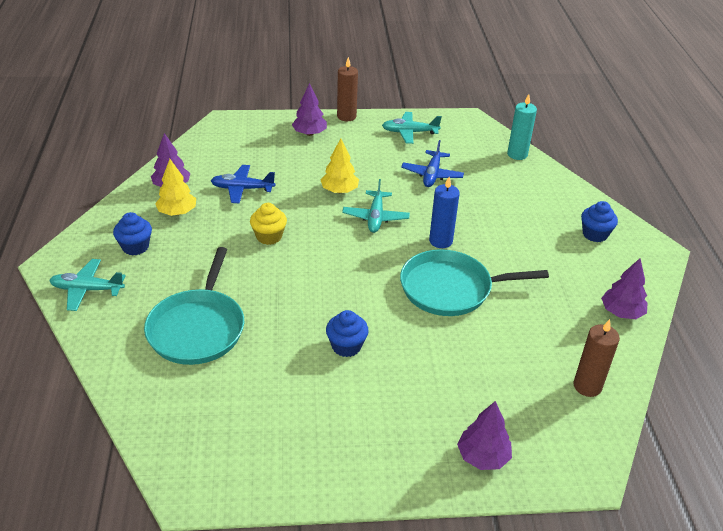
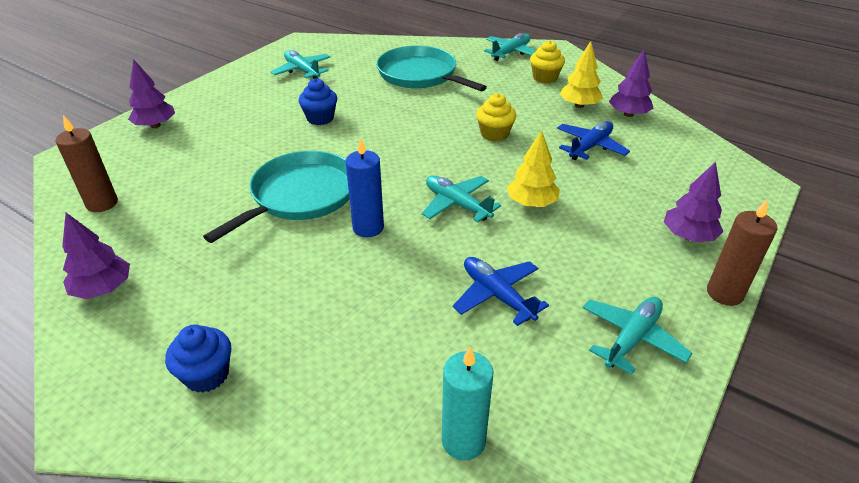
camera: 130 degrees right, 0 degrees up
(135, 247) = (545, 78): blue cupcake -> yellow cupcake
(269, 427) = (302, 71): none -> turquoise plane

